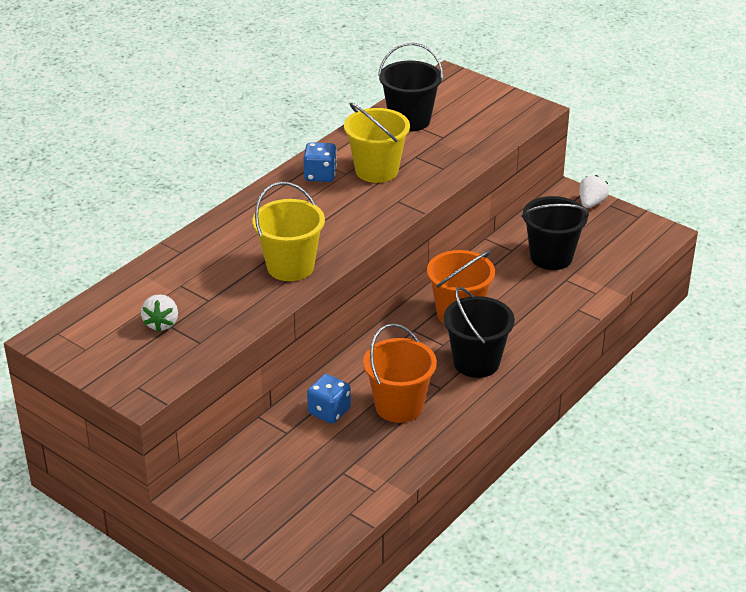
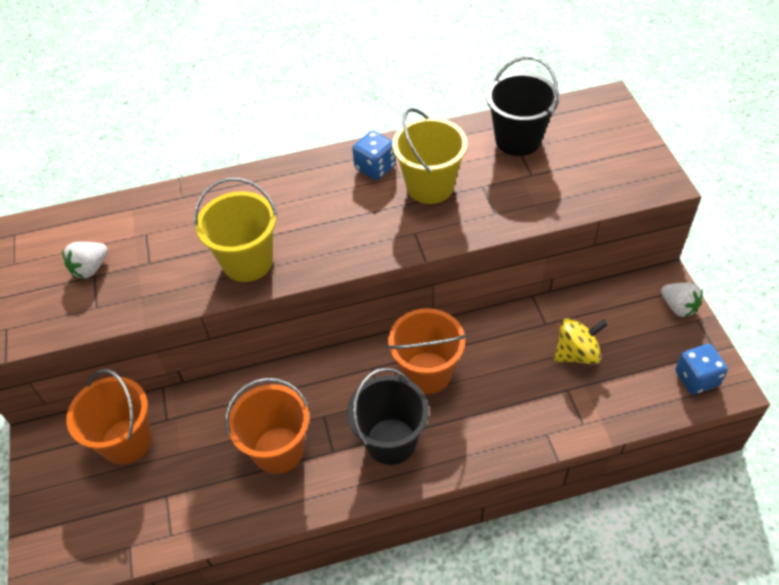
camera: 40 degrees right, 15 degrees up
(269, 460) = (126, 441): none -> orange bucket
(329, 411) = (218, 418): blue dice -> blue dice (696, 378)
(551, 257) = (577, 353): black bucket -> yellow spinning top
(591, 203) = (678, 307): white strawberry -> white strawberry turned 75 degrees clockwise

